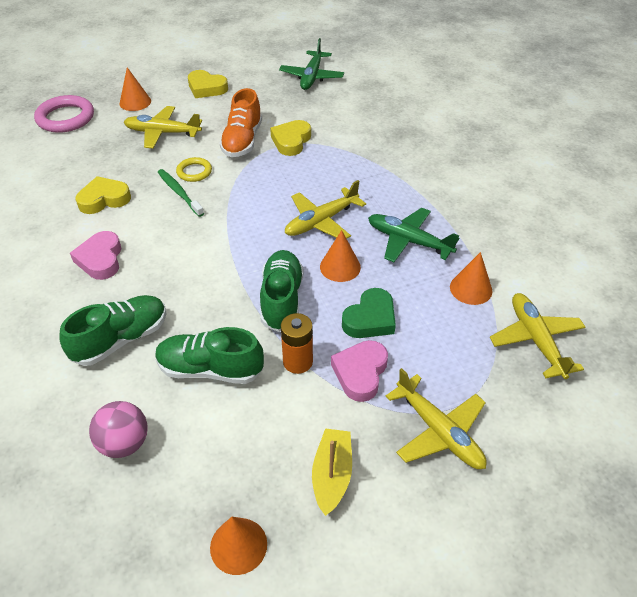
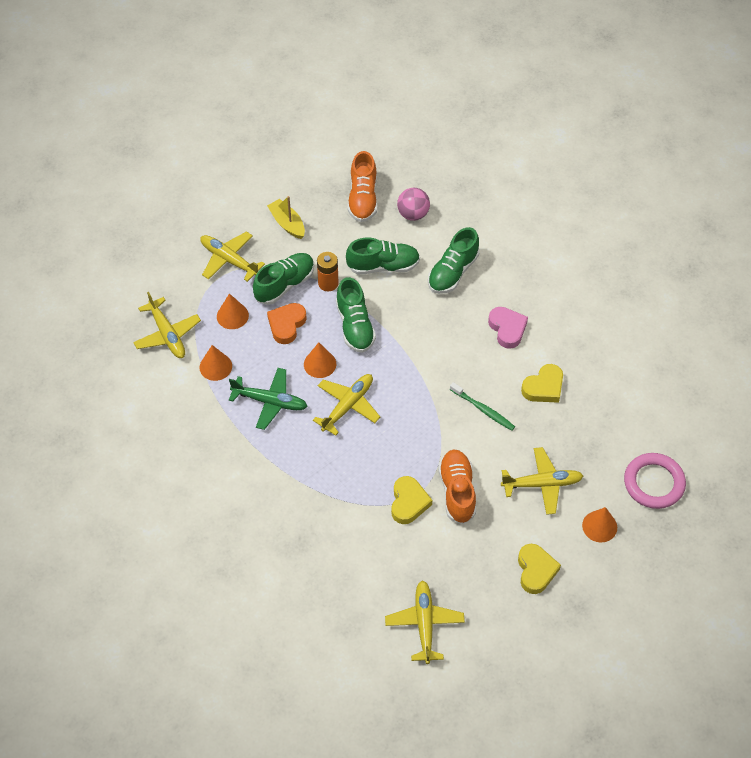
camera: 165 degrees right, 10 degrees up
(190, 494) = (363, 198): none -> orange shoe
(194, 172) = (483, 438): yellow ring -> none
(206, 88) = (536, 570): yellow heart -> yellow heart turned 75 degrees clockwise
(238, 545) = (327, 182): orange cone -> orange cone (232, 316)
(312, 76) = (424, 624): green plane -> yellow plane
(332, 475) = (287, 223): yellow boat -> yellow boat turned 150 degrees clockwise
(360, 373) = (284, 285): pink heart -> green shoe
(370, 319) = (286, 325): green heart -> orange heart

